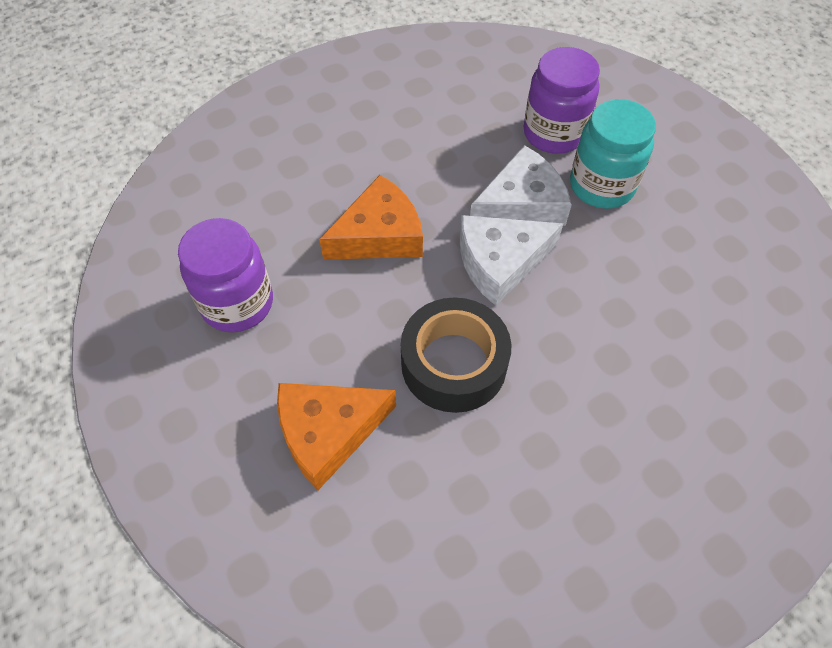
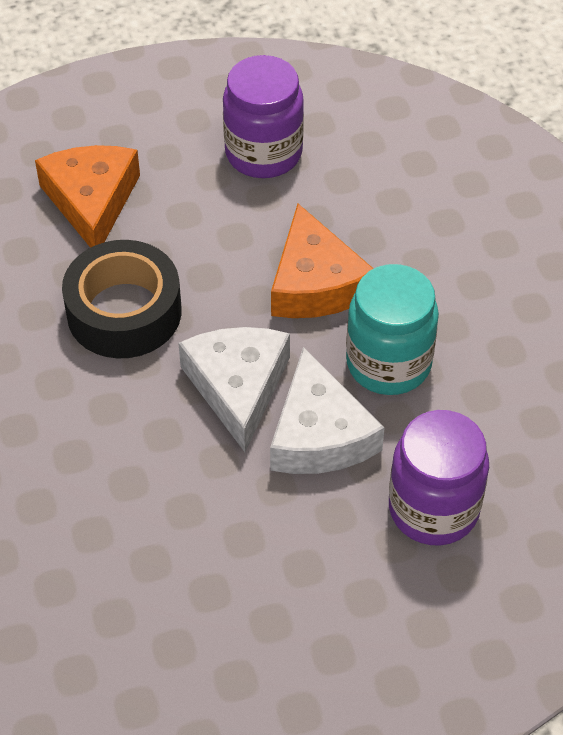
camera: 105 degrees right, 5 degrees down
(601, 186) = (322, 534): turquoise jar -> turquoise jar (388, 363)

